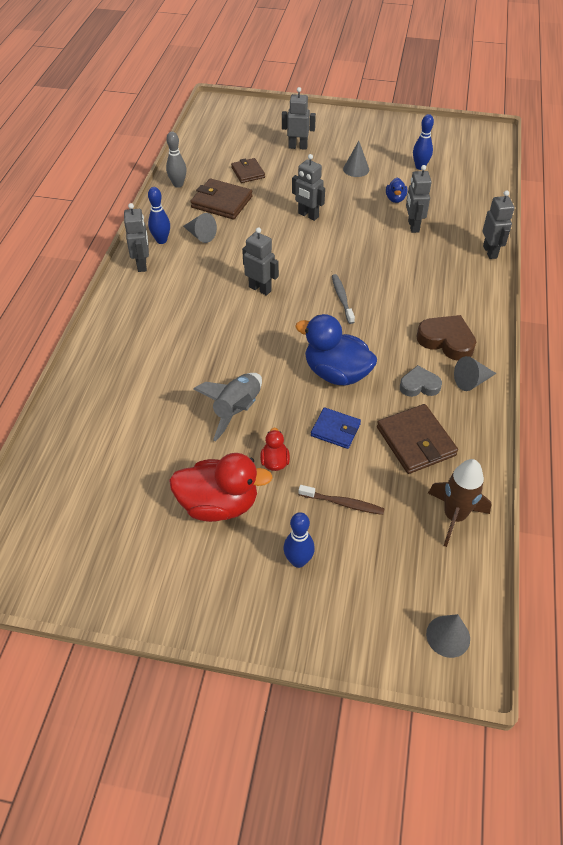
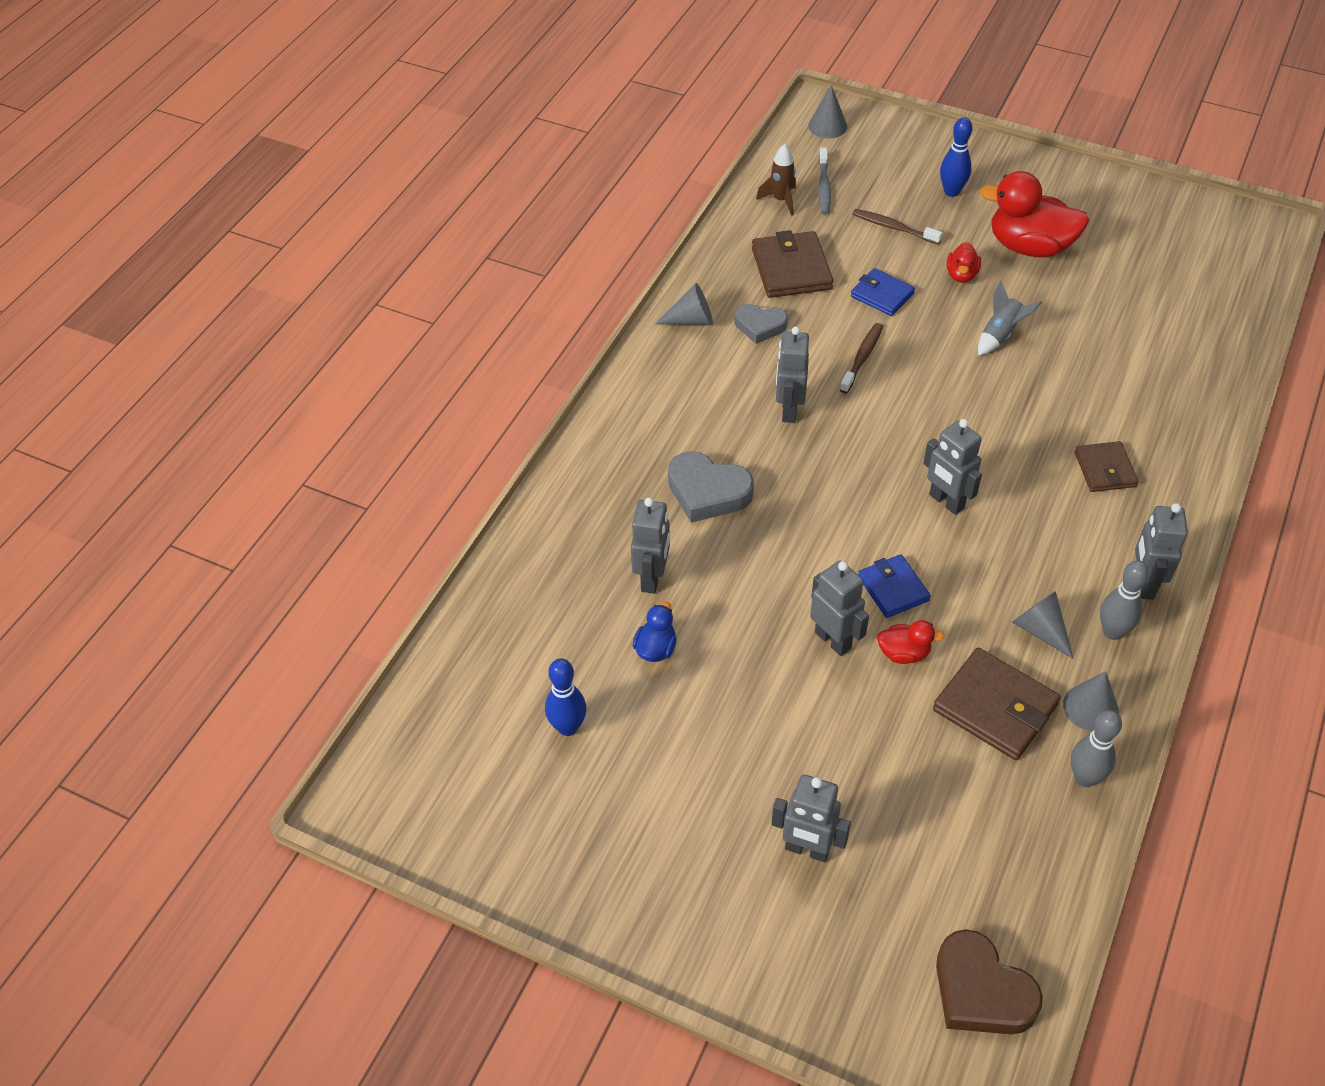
camera: 165 degrees left, 0 degrees up
(161, 240) = (1112, 632): blue bowling pin -> grey bowling pin
(237, 410) = (1000, 335): grey rocket -> grey rocket, size x0.66
(248, 172) = (932, 785): brown wallet -> brown wallet (1104, 469)
(270, 215) = (904, 653): none -> red duck
(282, 241) = (893, 588): none -> blue wallet
(336, 373) = (862, 358): blue duck -> brown toothbrush
(342, 298) = (821, 462): grey toothbrush -> grey toothbrush (824, 187)
(356, 169) = (701, 748): grey cone -> grey cone (1090, 707)
(404, 271) = (707, 492): none -> grey heart
(446, 341) = (696, 374): brown heart -> brown heart (981, 991)
(454, 516) = (781, 200): brown rocket -> brown rocket, size x0.66
(490, 252) = (551, 502): grey robot -> grey robot (788, 410)

